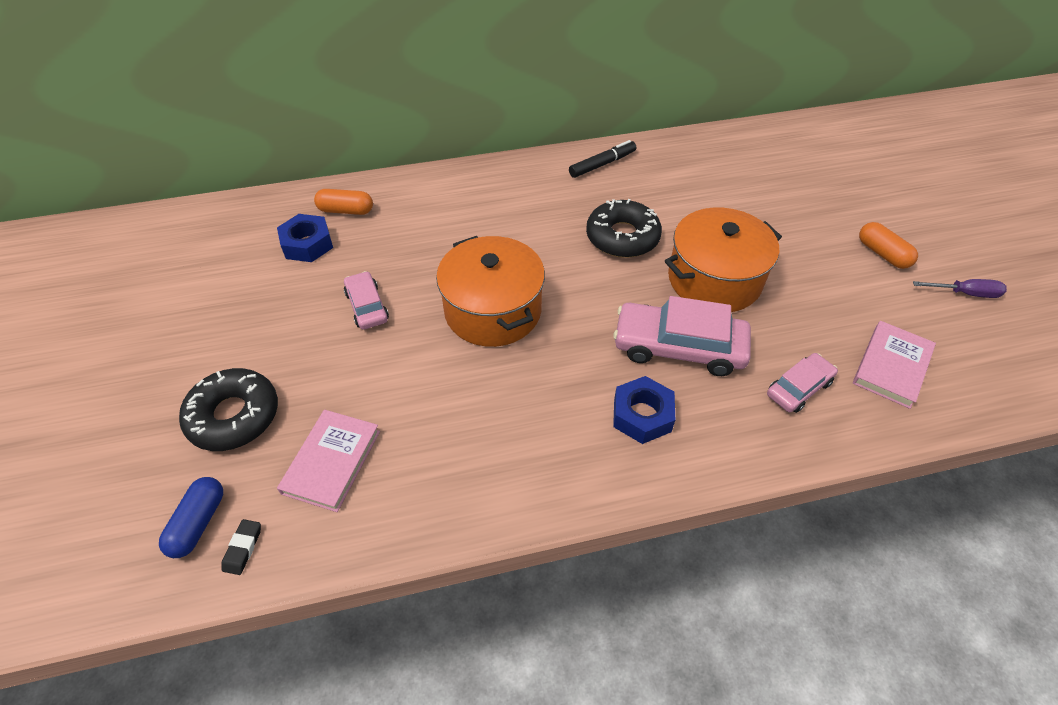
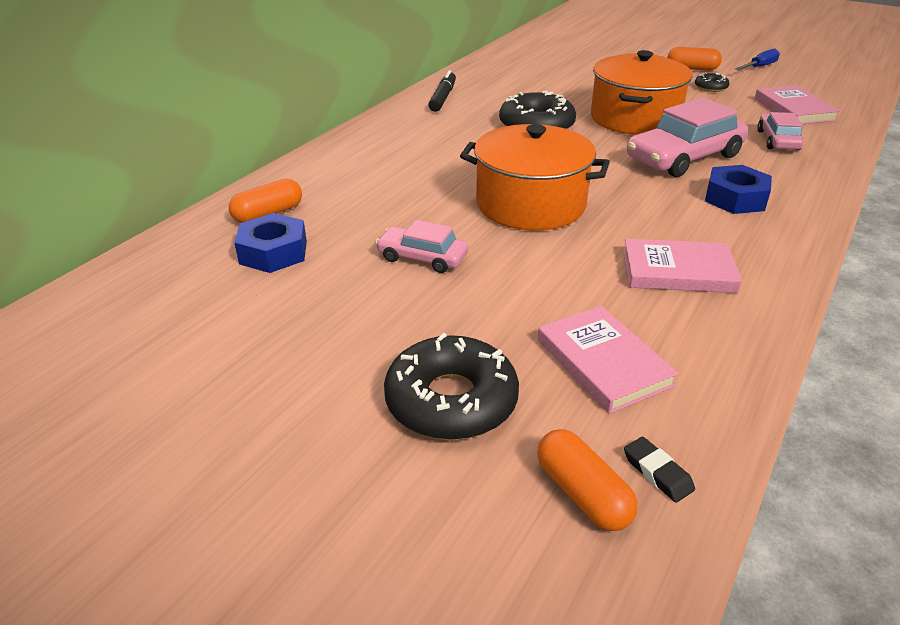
camera: 45 degrees left, 15 degrees down
(198, 523) = (583, 494): blue capsule -> orange capsule
(485, 439) = (678, 271): none -> pink book
(856, 288) = (710, 87): none -> black donut
(965, 293) = (759, 67): purple screwdriver -> blue screwdriver

